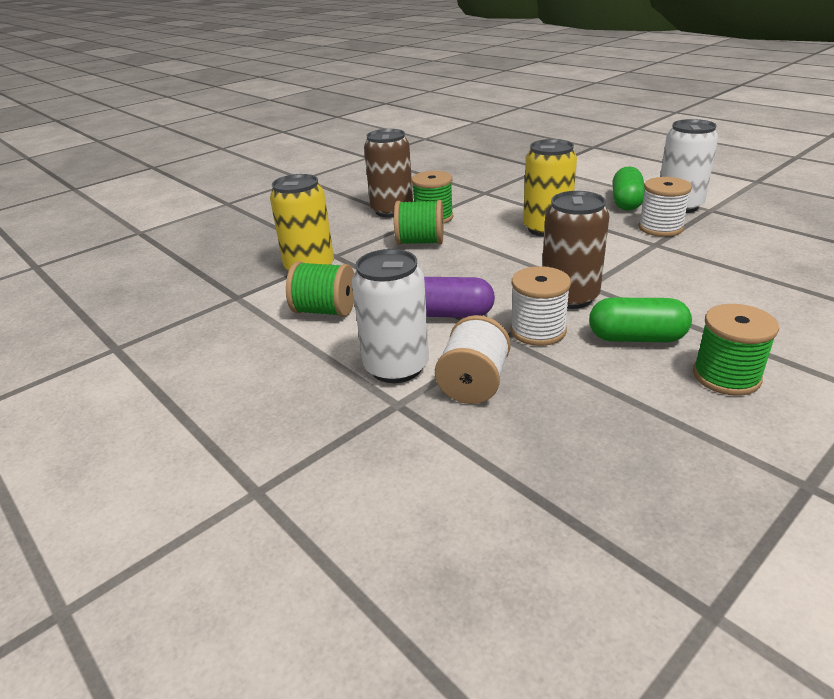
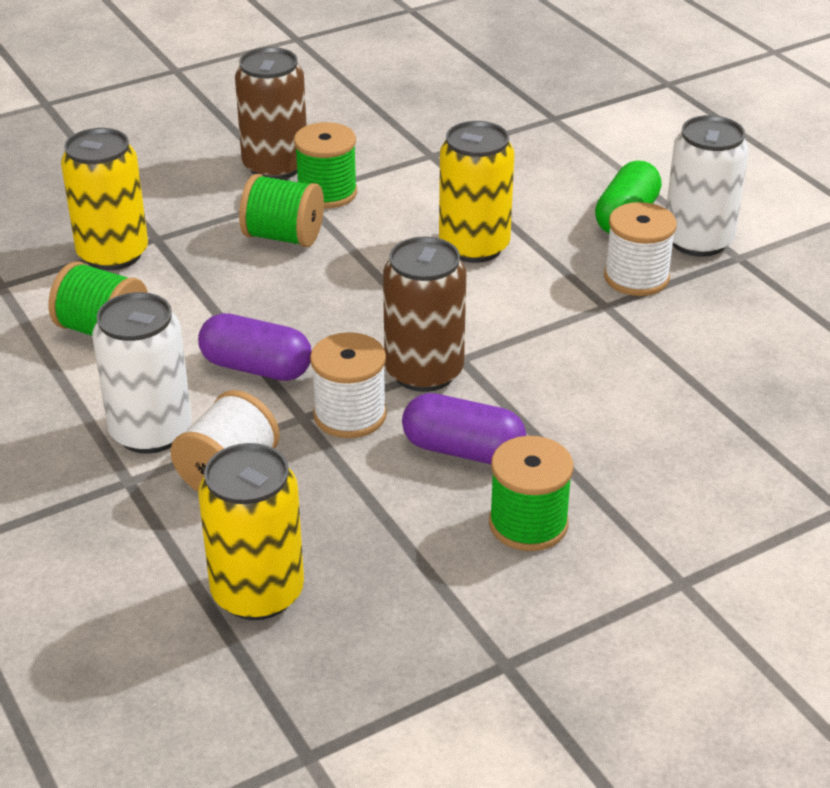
camera: 10 degrees right, 5 degrees up
(558, 469) = (257, 592): none -> yellow can
(636, 338) = (463, 450): green capsule -> purple capsule

